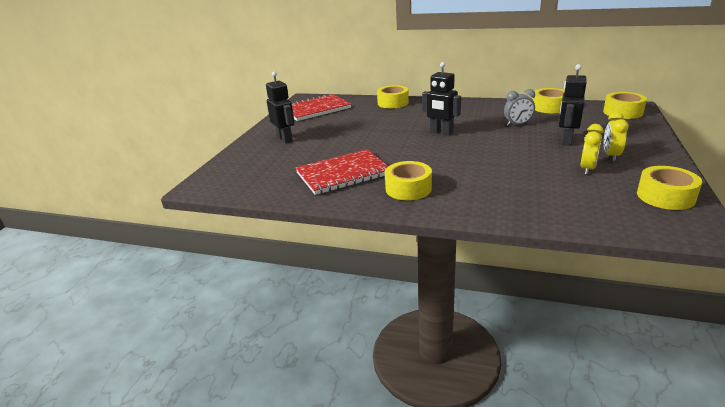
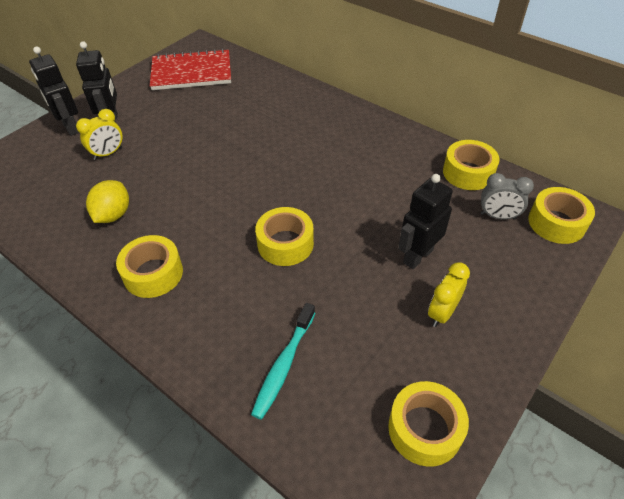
camera: 20 degrees right, 20 degrees up
(343, 174) = (113, 215): red notebook -> yellow lemon
(393, 103) = (286, 90): yellow tape -> yellow tape (285, 244)
(441, 132) = (285, 176): black robot -> black robot (70, 127)
(517, 124) = (390, 196): grey clock -> grey clock (498, 216)
(549, 198) = (284, 365): none -> turquoise toothbrush
(587, 169) = (385, 327): yellow clock -> yellow clock (108, 153)

